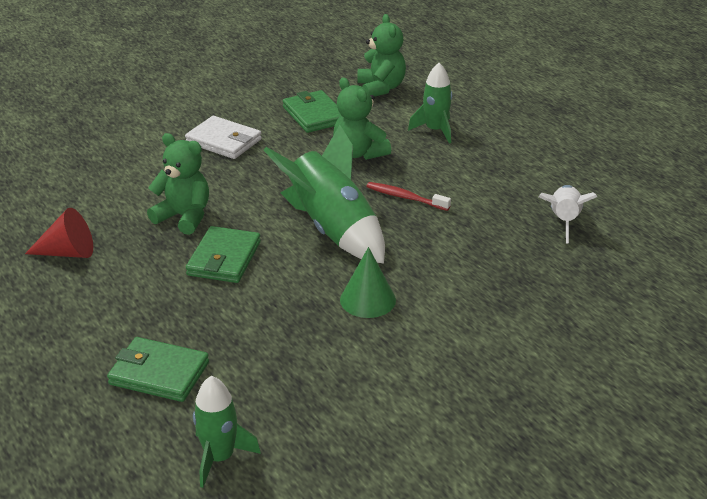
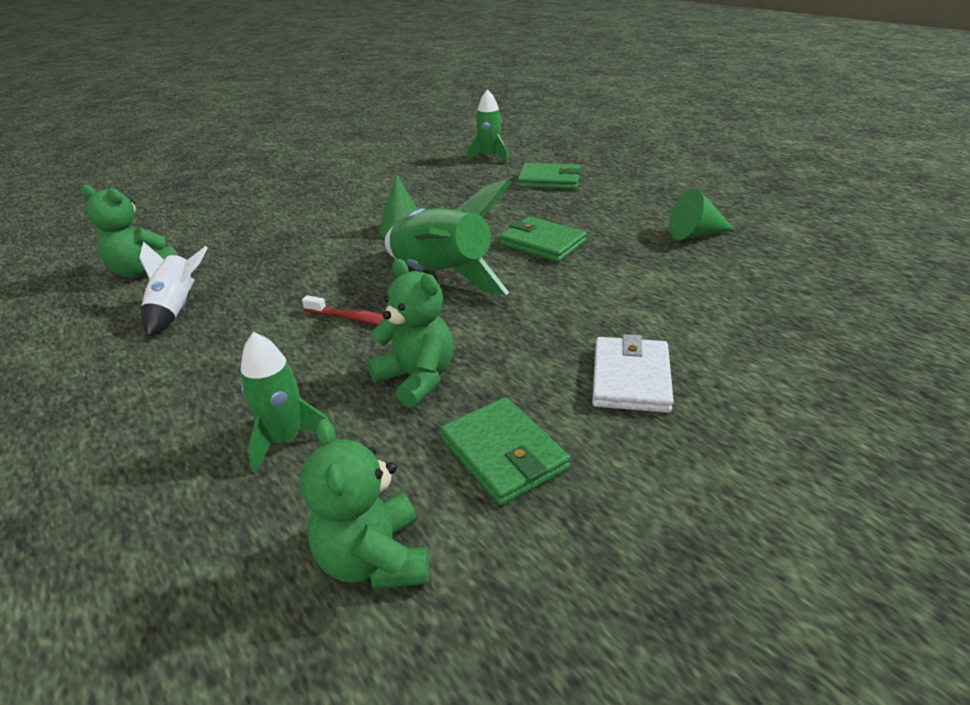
camera: 175 degrees right, 0 degrees up
(68, 252) = (695, 234): red cone -> green cone
(184, 217) = (608, 273): green teddy bear -> green teddy bear (142, 271)
(223, 141) = (630, 379): white wallet -> white wallet turned 75 degrees clockwise
(224, 258) = (542, 243): green wallet -> green wallet turned 60 degrees counterclockwise

